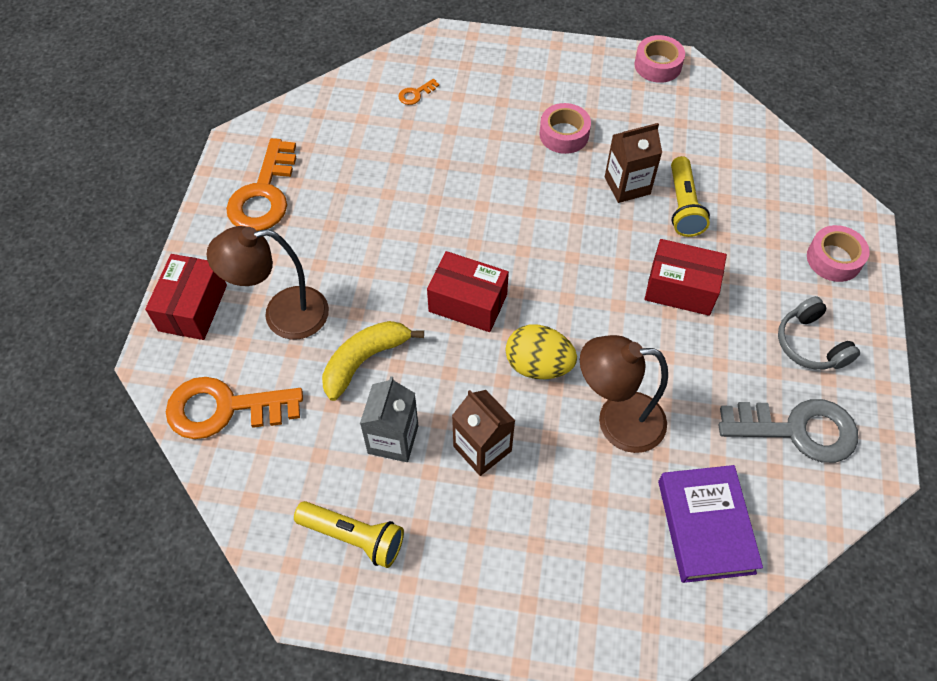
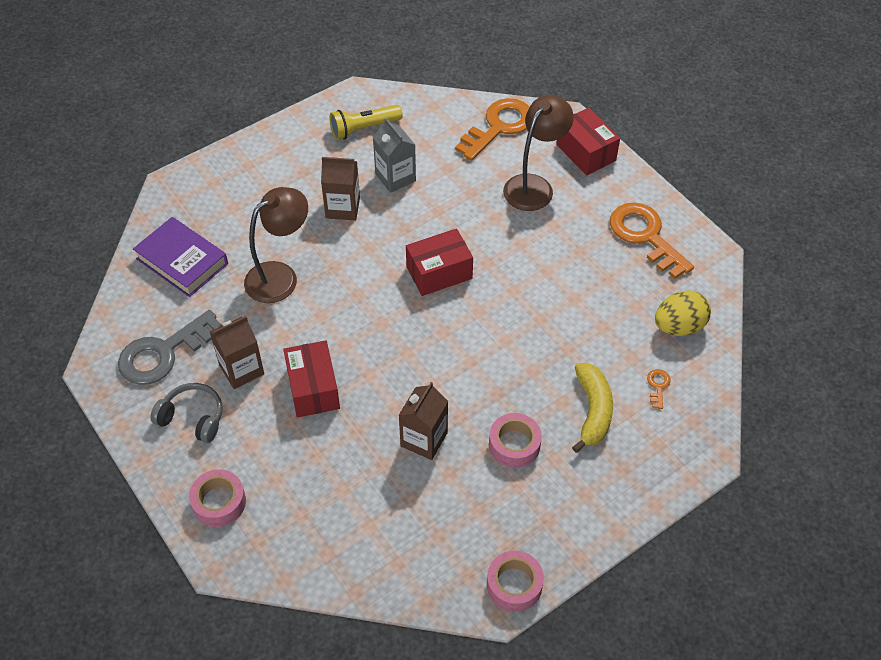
camera: 135 degrees right, 5 degrees down
(364, 361) = (458, 199): yellow banana -> yellow banana (592, 411)
(538, 365) = (357, 271): yellow egg -> yellow egg (678, 326)
(680, 288) = (313, 388): red box -> red box turned 75 degrees counterclockwise
(683, 206) = (367, 456): yellow flashlight -> none
(732, 354) = (241, 369): none -> brown carton

